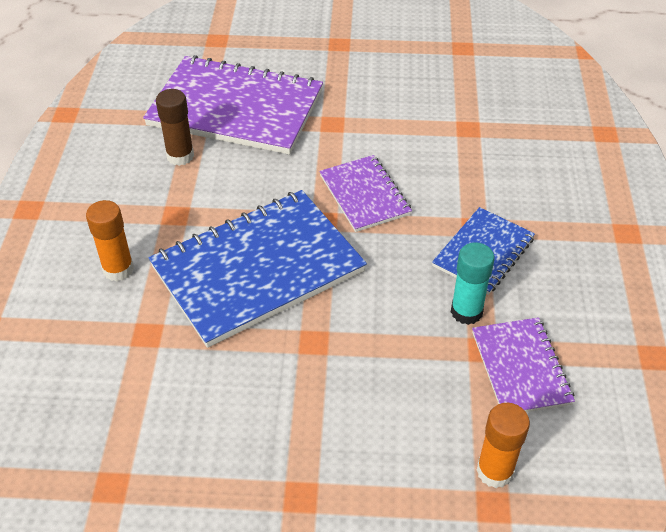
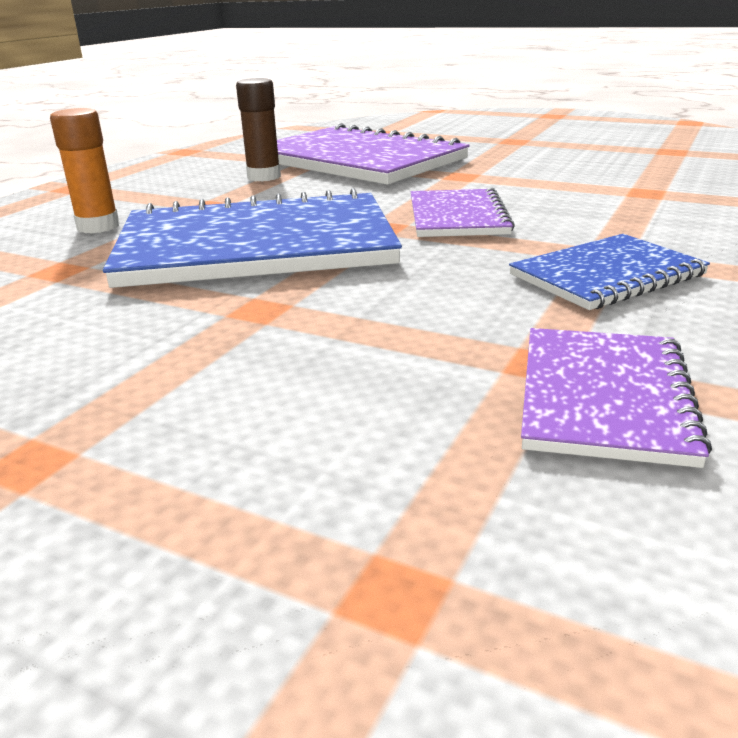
camera: 25 degrees right, 20 degrees down
(466, 312) = (536, 321): turquoise glue stick -> none
(494, 471) = (444, 530): orange glue stick -> none

